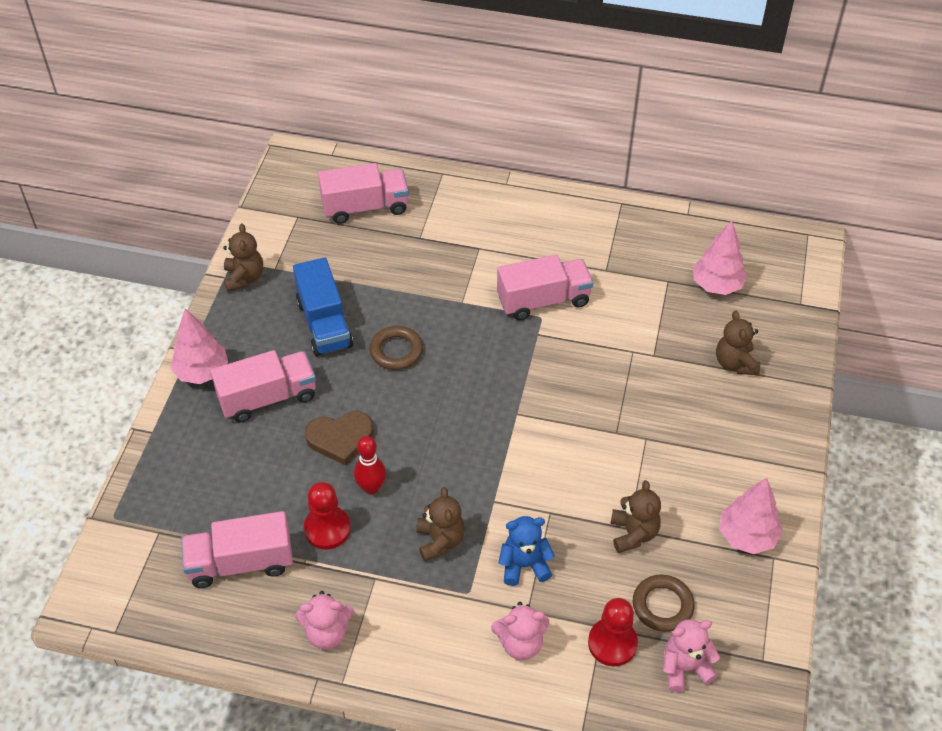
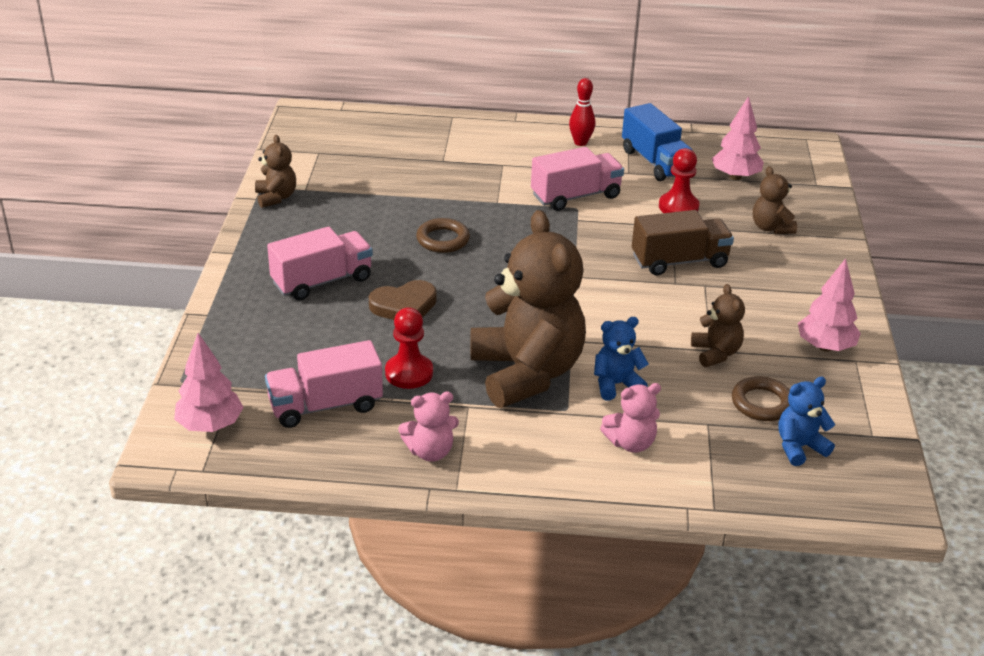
camera: 10 degrees left, 15 degrees down
(202, 372) = (249, 267): pink tree -> pink tree (210, 425)
(324, 324) = (365, 225): blue truck -> blue truck (655, 162)
(365, 207) = (384, 143): pink truck -> none
(371, 488) = (445, 339): red bowling pin -> red bowling pin (580, 142)
(440, 541) = (526, 373): brown teddy bear -> brown teddy bear, size x2.23
(612, 643) = (722, 435): red pawn -> red pawn (678, 207)
(628, 402) = (679, 261): none -> brown truck
(685, 667) = (799, 447): pink teddy bear -> blue teddy bear

